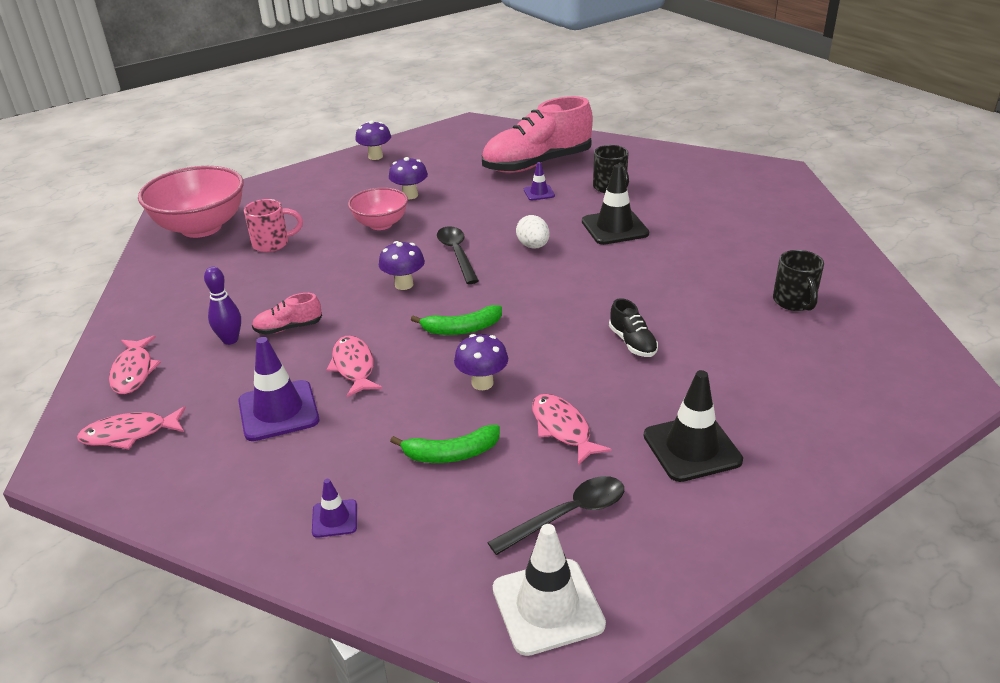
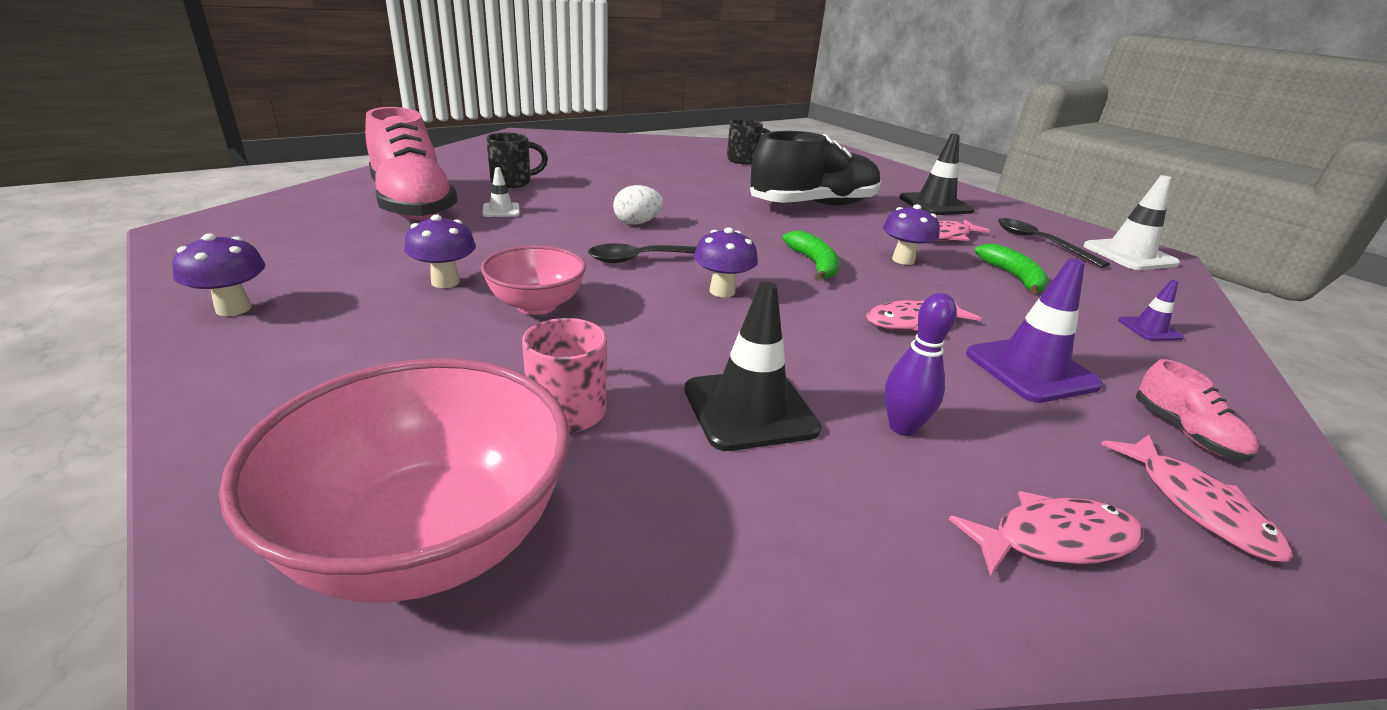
camera: 95 degrees left, 5 degrees down
(288, 328) = (849, 373): pink shoe -> pink shoe (1185, 433)
(539, 193) = (501, 210): purple traffic cone -> white traffic cone
(614, 227) = (607, 190): black traffic cone -> black traffic cone (749, 409)
(632, 343) = (814, 205): black shoe -> black shoe, size x2.34

